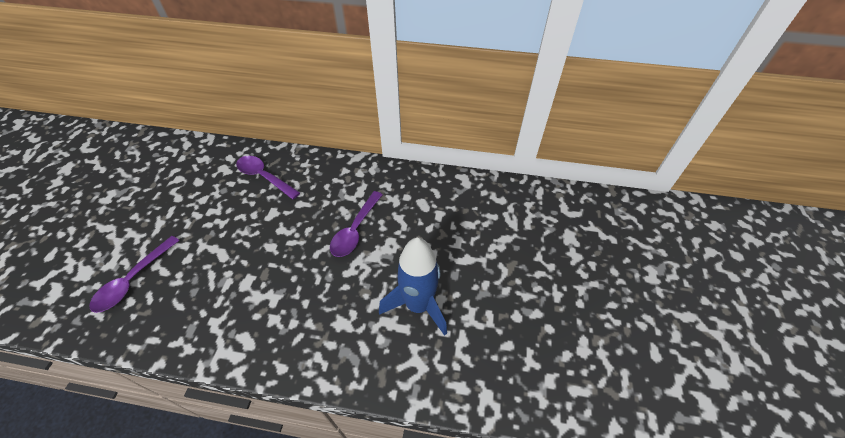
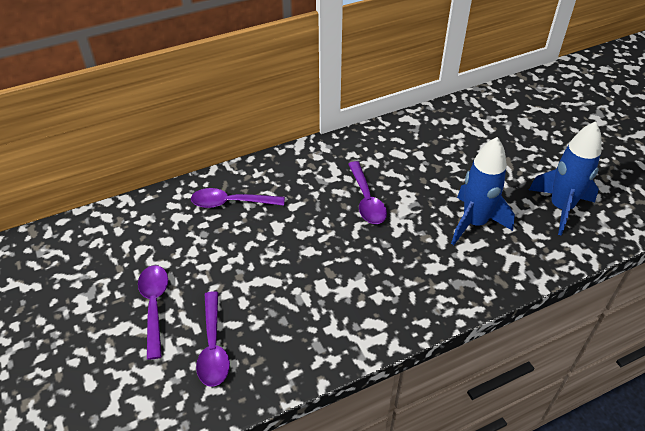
camera: 35 degrees left, 5 degrees down
(139, 225) = (154, 306): none -> purple spoon
(514, 342) = (560, 208): none -> blue rocket

